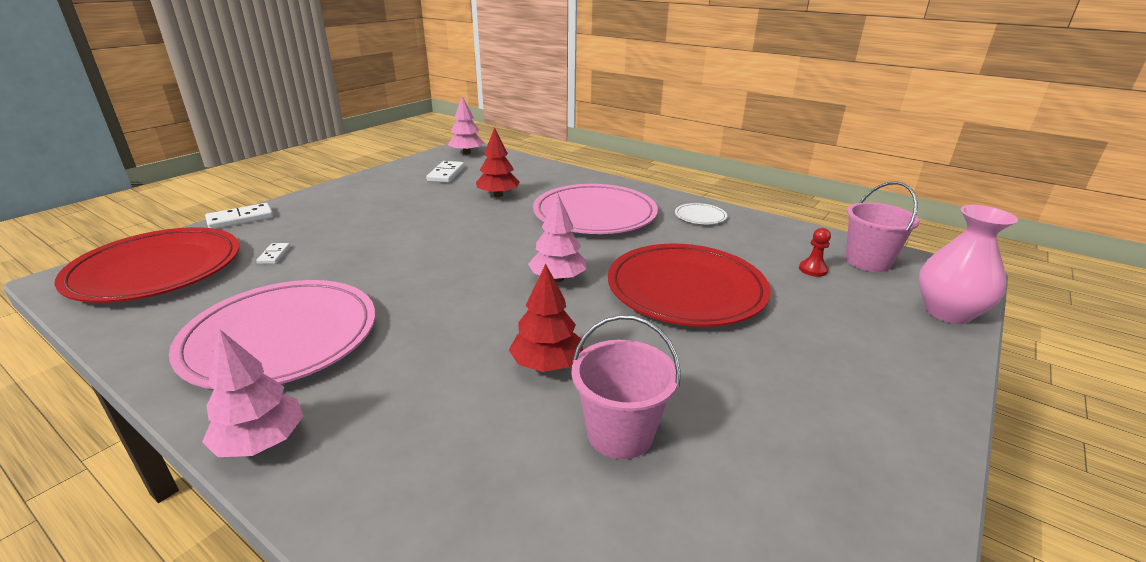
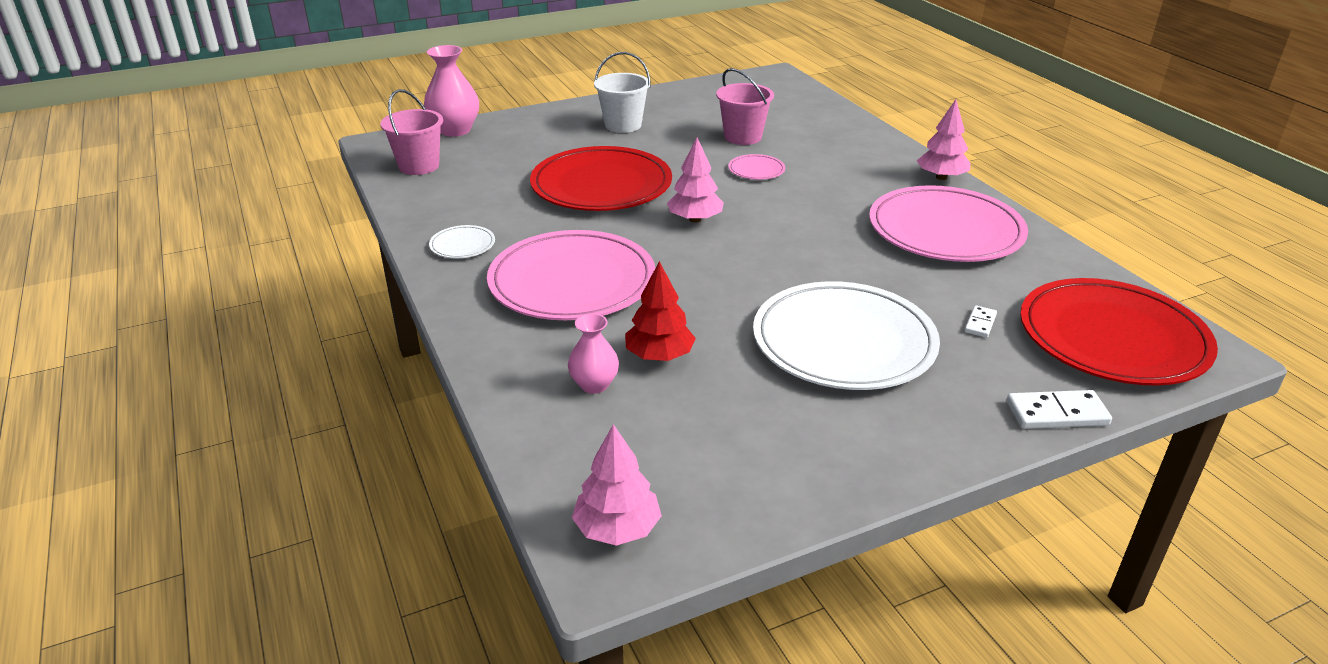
camera: 150 degrees left, 5 degrees up
(384, 223) = (843, 341): none -> white plate
(446, 174) = (706, 447): white domino -> none
(521, 180) = (594, 384): none -> pink vase
(547, 364) = (756, 170): red tree -> pink plate
(808, 395) = (623, 125): none -> white bucket
(813, 269) = (475, 172): red pawn -> none

